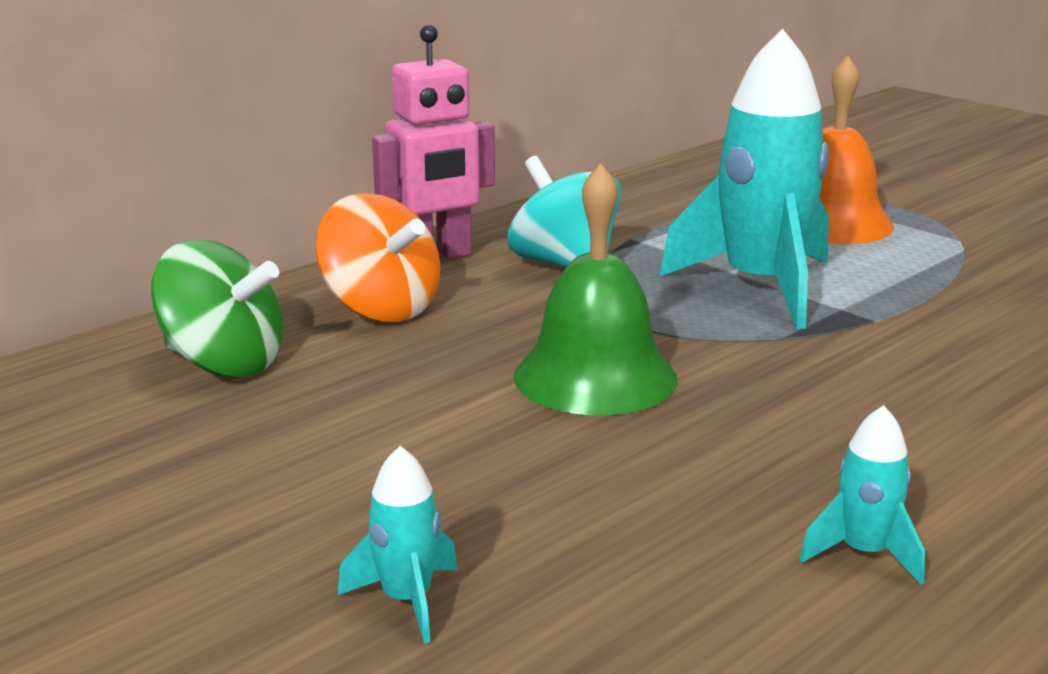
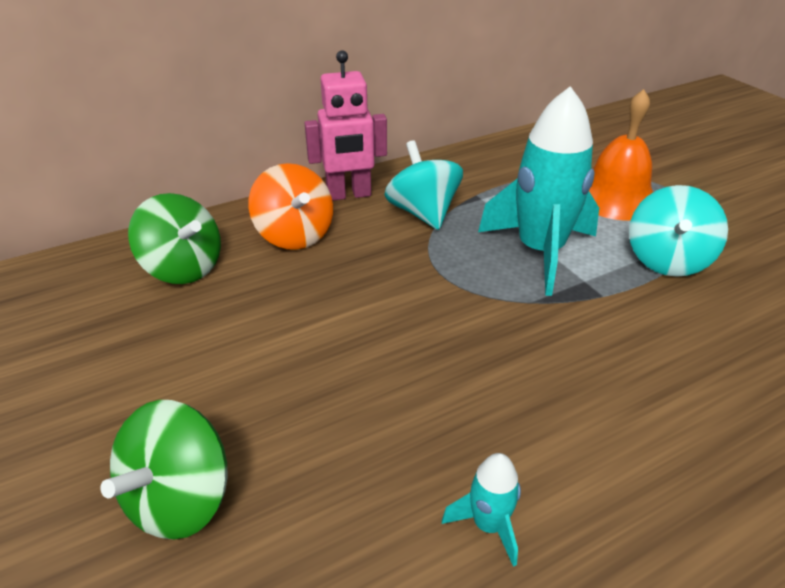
camera: 15 degrees right, 15 degrees up
(406, 600) = (180, 499): turquoise rocket -> green spinning top
(595, 377) = (393, 318): green bell -> none
(937, 277) = (667, 260): none -> turquoise spinning top

